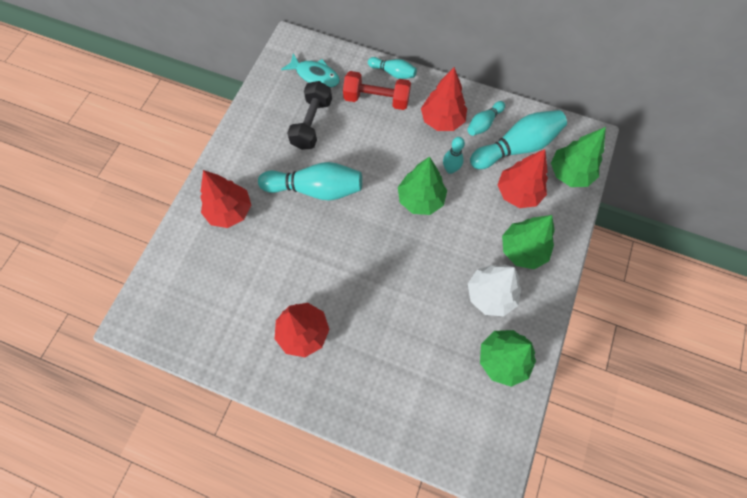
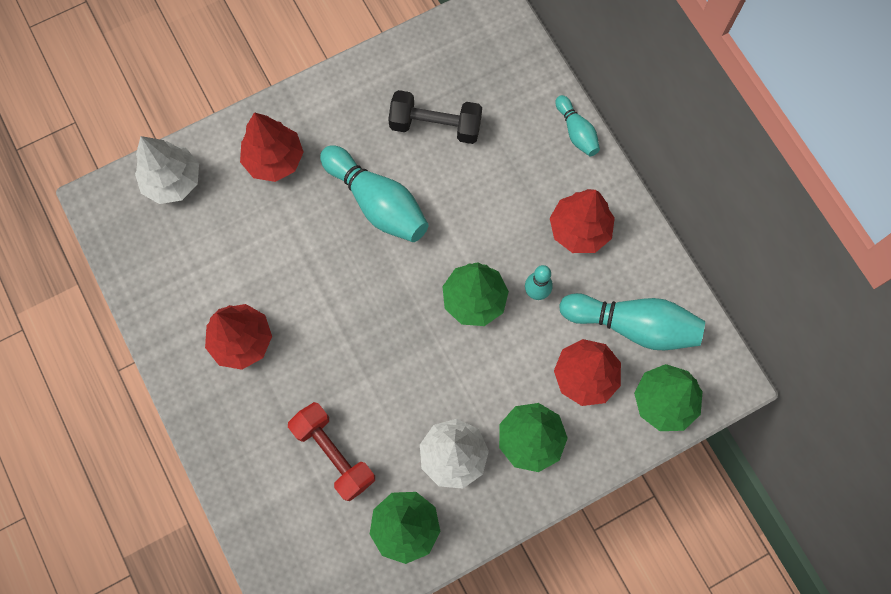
camera: 40 degrees right, 5 degrees up
(173, 272) = (173, 181): none -> white tree
(312, 124) = (435, 125): black dumbbell -> black dumbbell turned 45 degrees clockwise
(315, 75) = (487, 70): turquoise fish -> none
(376, 99) = (529, 150): red dumbbell -> red dumbbell (334, 454)
(484, 123) = (622, 269): turquoise bowling pin -> none

